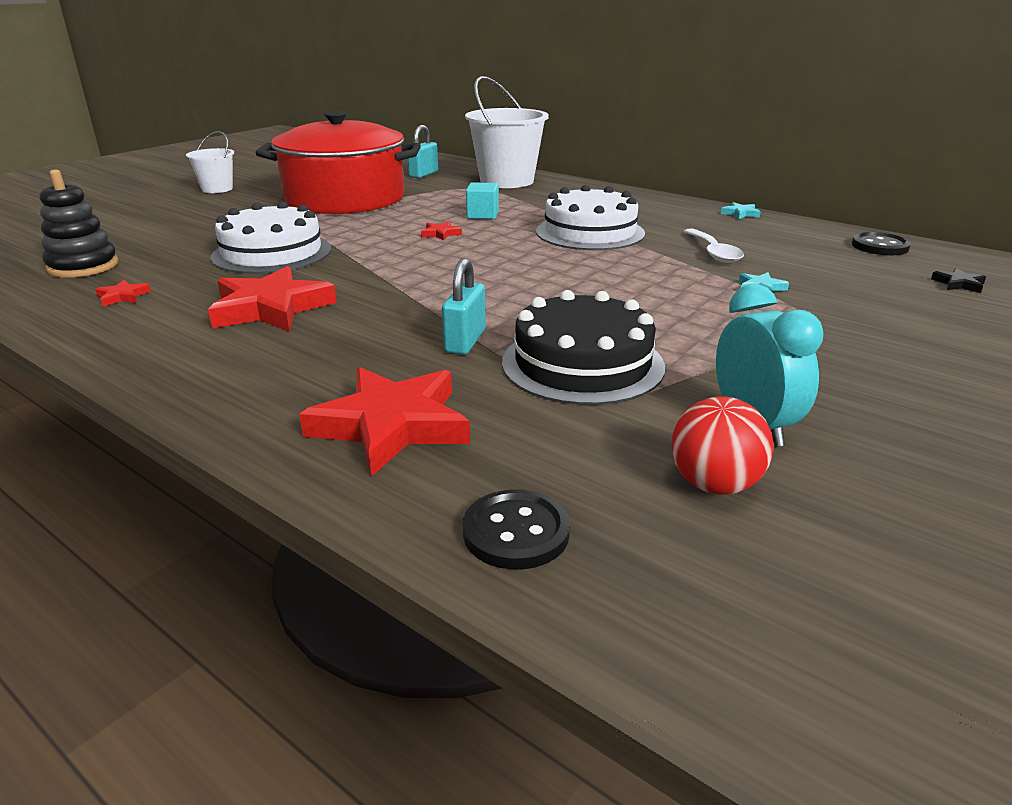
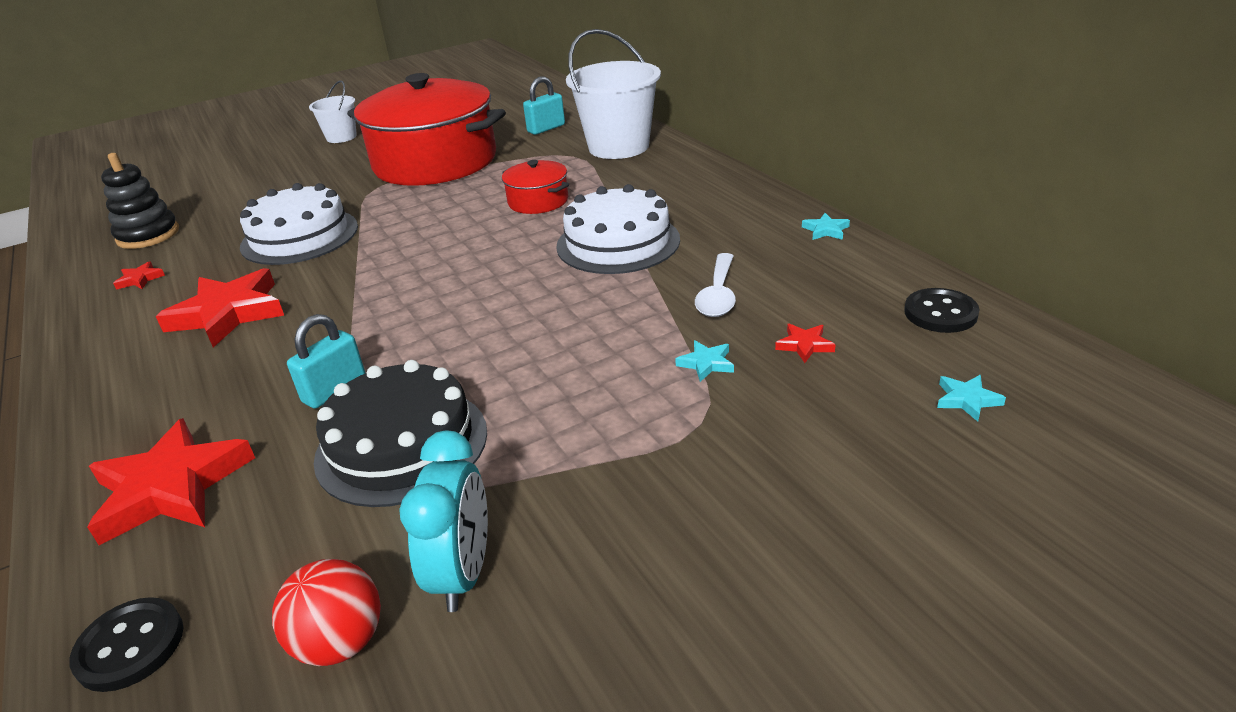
camera: 25 degrees right, 5 degrees up
(440, 234) = (469, 226): red star -> red star (804, 345)
(482, 215) = (538, 201): turquoise cube -> red pot
(958, 284) = (967, 400): black star -> turquoise star

